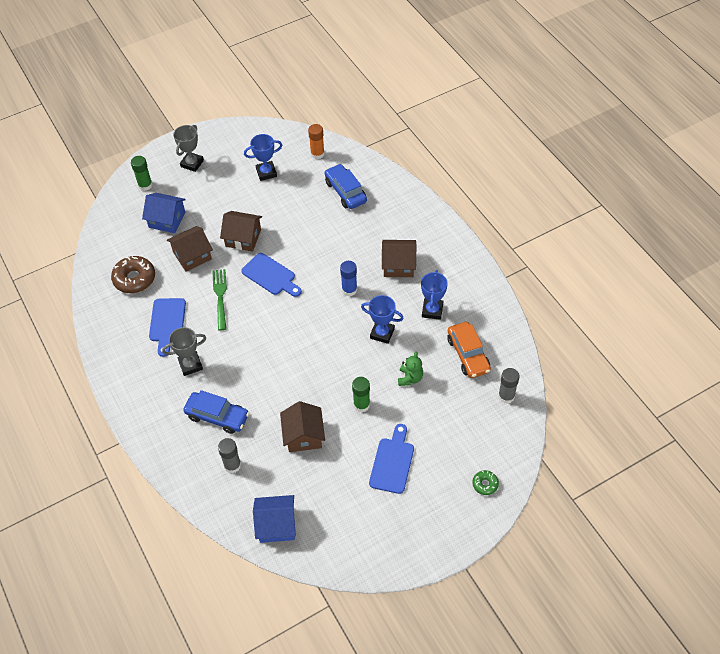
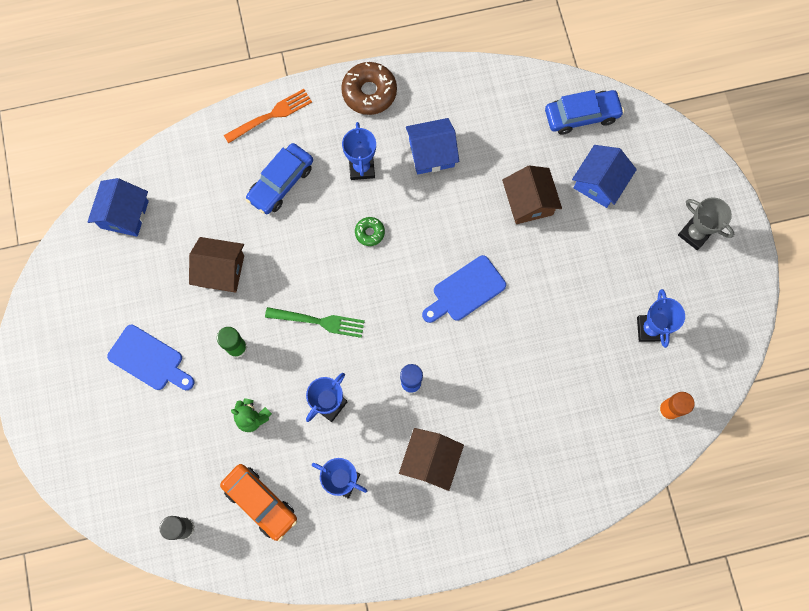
camera: 105 degrees right, 20 degrees up
(134, 279) = (512, 128): brown donut -> brown donut (369, 92)
(145, 185) = (669, 166): green glue stick -> none
(159, 442) = (271, 115): none -> orange fork
(167, 323) = (431, 153): blue cutting board -> blue house
(190, 365) = (362, 168): grey trophy -> blue trophy
(220, 297) = (451, 222): green fork -> green fork (319, 321)
(232, 465) = (213, 185): grey glue stick -> none
(243, 238) = (539, 271): brown house -> none
(345, 191) = (583, 429): blue car -> blue car (581, 115)
(468, 354) = (260, 502): orange car -> orange car turned 135 degrees counterclockwise
(485, 484) = (81, 456): green donut -> green donut (369, 233)

